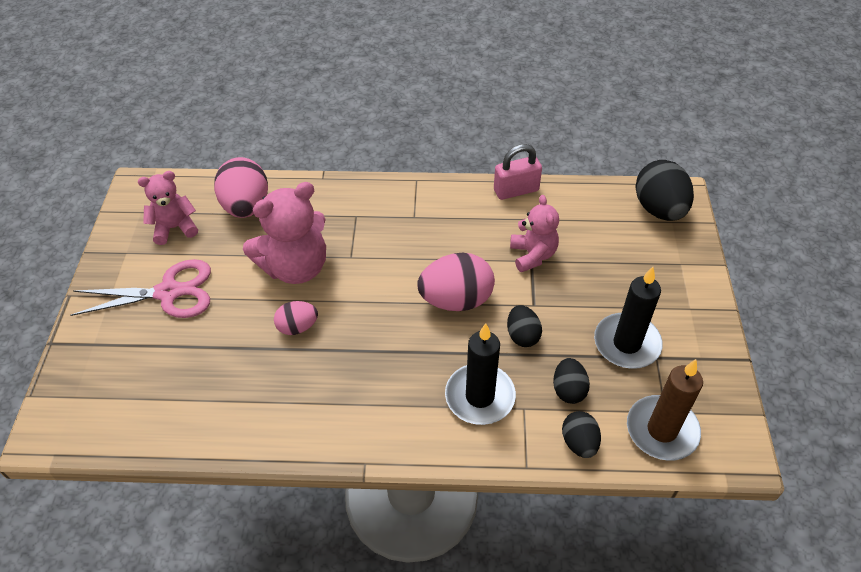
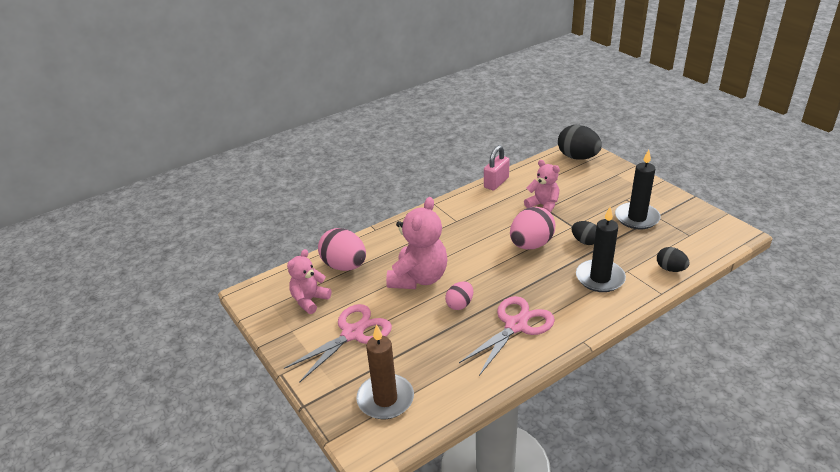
camera: 35 degrees left, 15 degrees down
(321, 393) = (516, 325): none -> pink scissors
(568, 390) = (637, 251): black egg -> none
(662, 430) = (697, 243): brown candle -> brown candle (385, 399)

